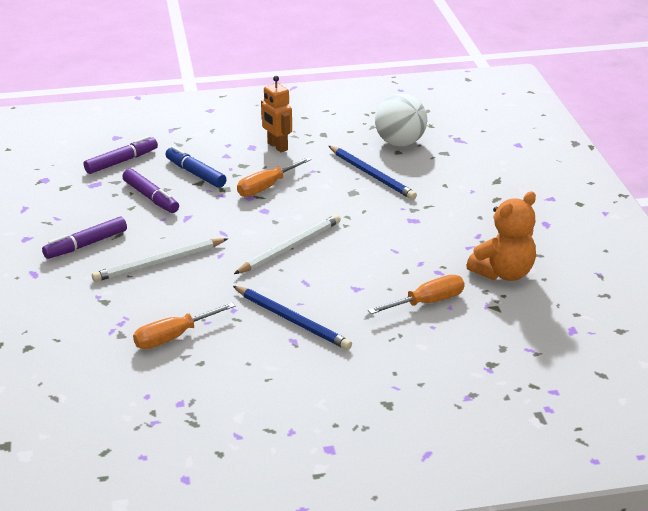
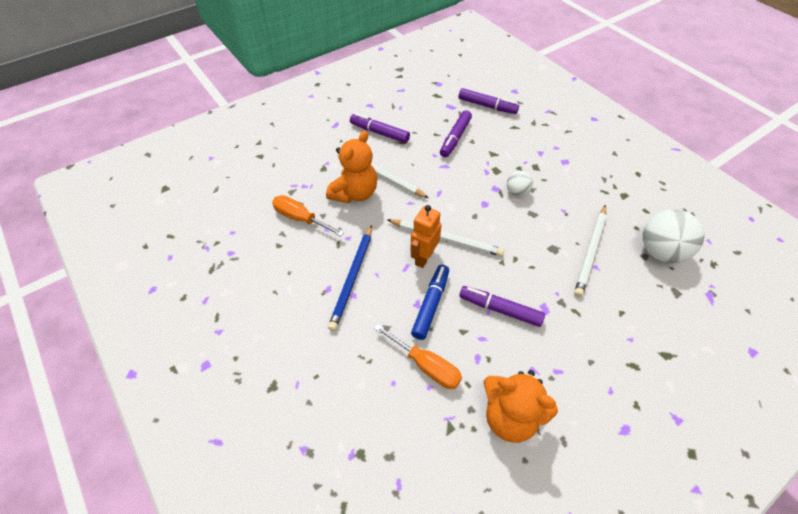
camera: 65 degrees right, 20 degrees up
(170, 288) = (355, 193): none -> orange teddy bear
(195, 173) = (502, 147): blue marker -> blue marker (430, 304)
(266, 187) = (517, 192): orange screwdriver -> white ball
(277, 147) = (578, 175): orange robot -> orange robot (423, 257)
(372, 175) = (590, 251): blue pencil -> white pencil
(397, 243) = (500, 309): none -> purple marker

